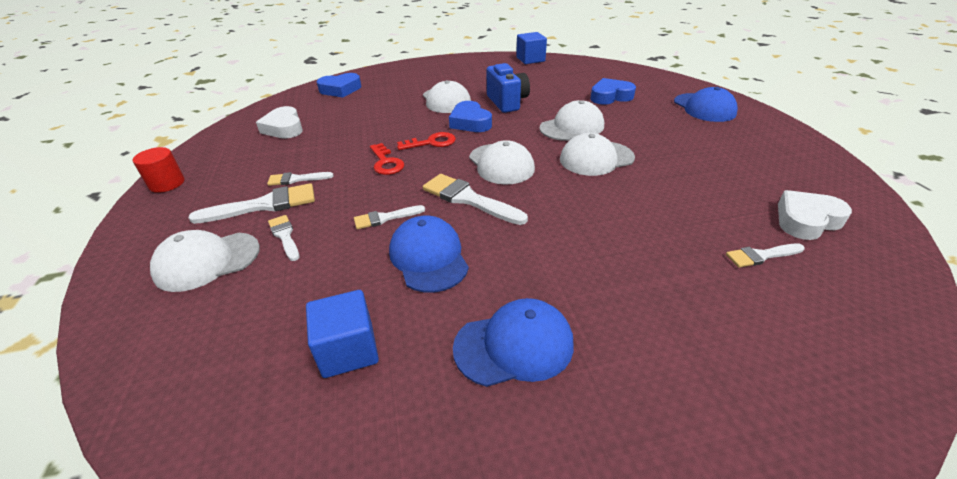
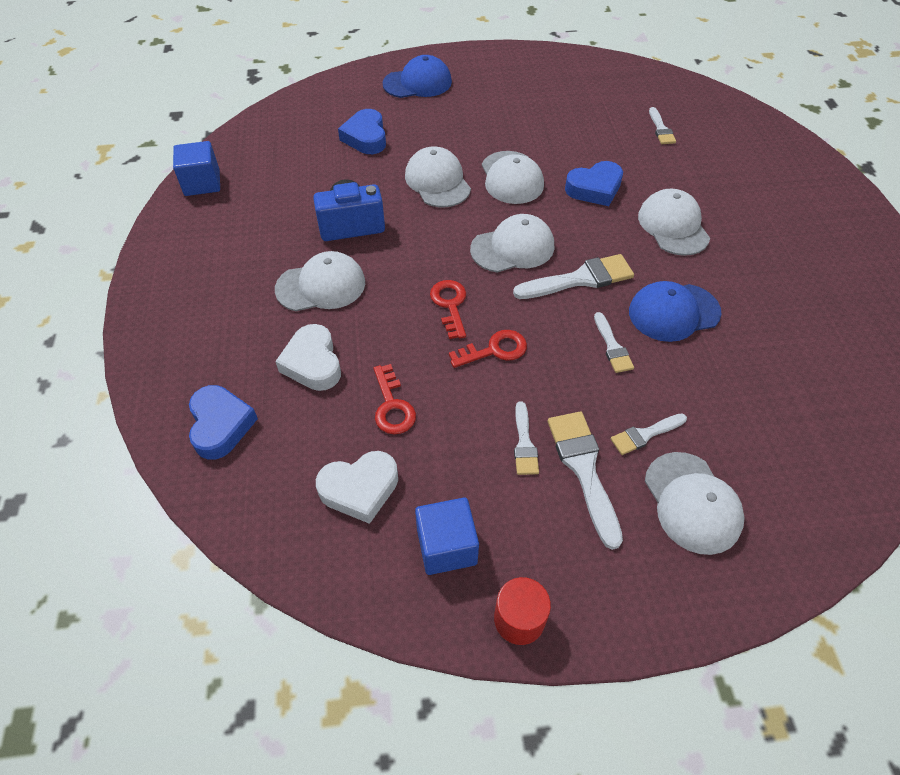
camera: 85 degrees left, 15 degrees up
(342, 131) = (392, 406): none -> red key
(348, 350) = (789, 363): blue cube -> blue cube (446, 546)
(468, 199) = (580, 279): white brush -> white brush turned 150 degrees counterclockwise
(470, 122) = (401, 265): blue heart -> blue heart (594, 188)
(514, 345) = (766, 267): blue cap -> none
(567, 261) = (673, 226): none -> white cap
(806, 220) = (618, 95): white heart -> white heart (313, 363)

